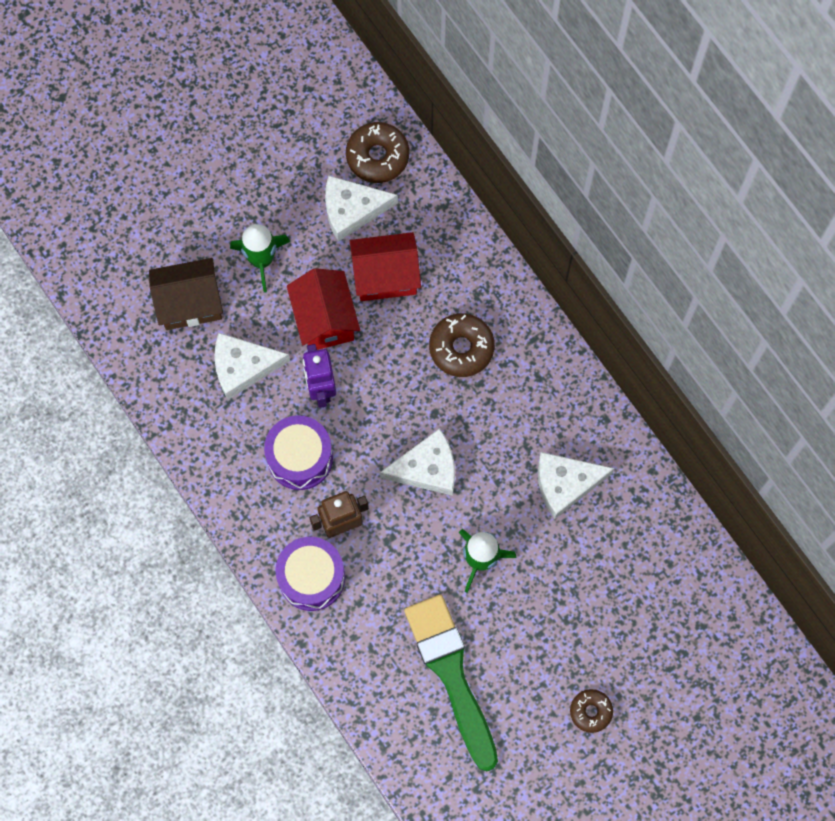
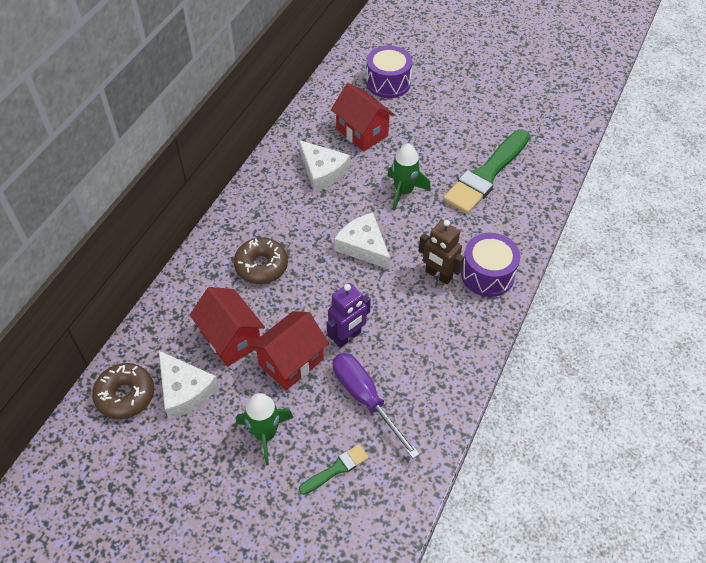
camera: 120 degrees left, 20 degrees down
(190, 303) = (336, 469): brown house -> green brush
(243, 367) = (365, 399): white cheese -> purple screwdriver
(300, 458) = (409, 324): purple drum -> purple drum (388, 83)
(590, 711) = (453, 106): brown donut -> none
(605, 566) = (362, 132): none -> red house

